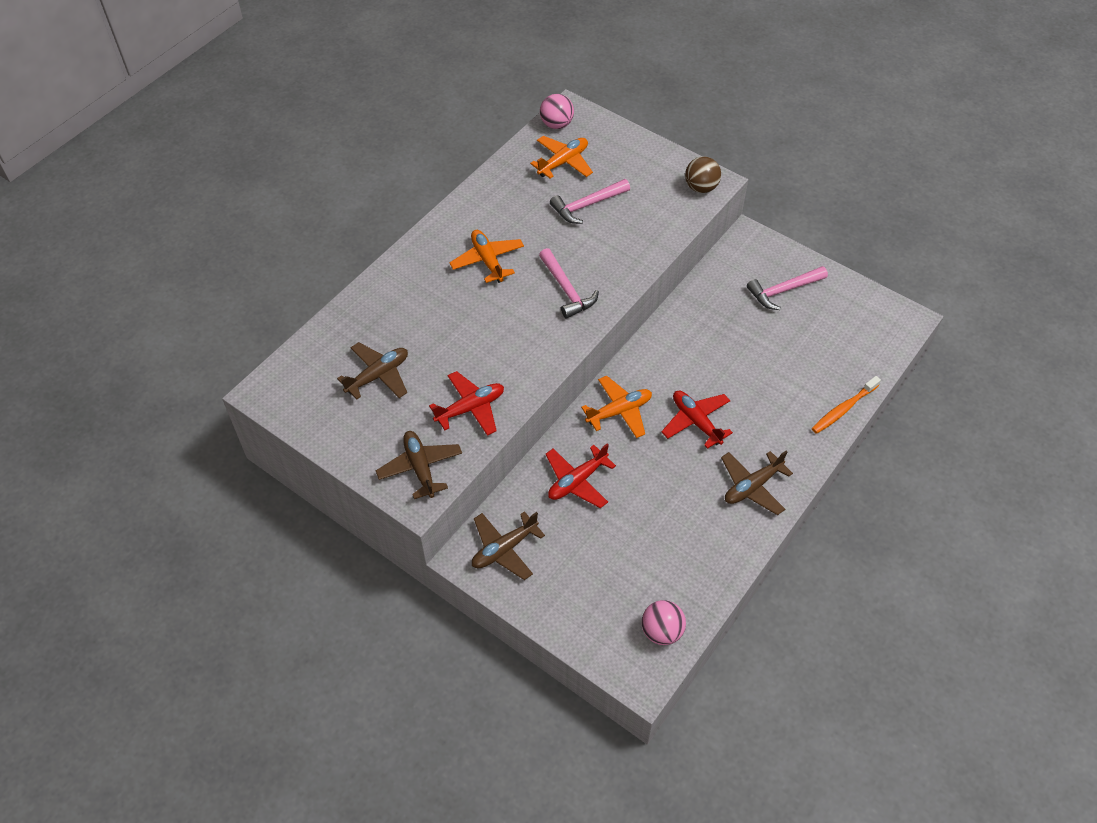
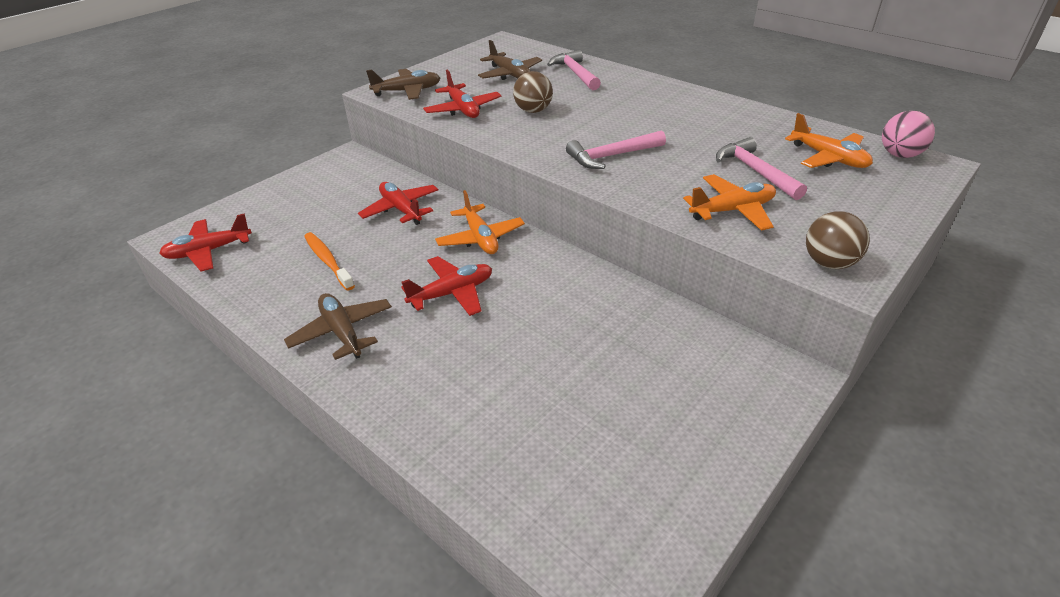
camera: 95 degrees right, 15 degrees down
(474, 349) = (533, 111): none -> brown ball
(487, 260) = (651, 116): orange plane -> orange plane (732, 210)
(504, 549) = (346, 172): brown plane -> none
(662, 631) = (208, 251): pink ball -> red plane
(783, 291) = (683, 406): pink hammer -> pink hammer (575, 73)
(843, 409) = (436, 448): orange toothbrush -> orange toothbrush (328, 261)

